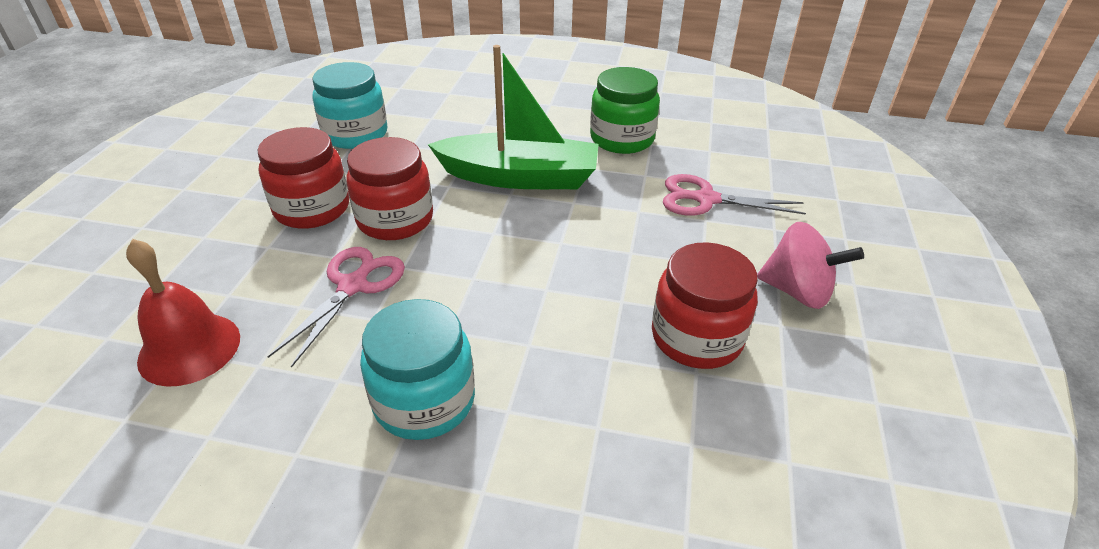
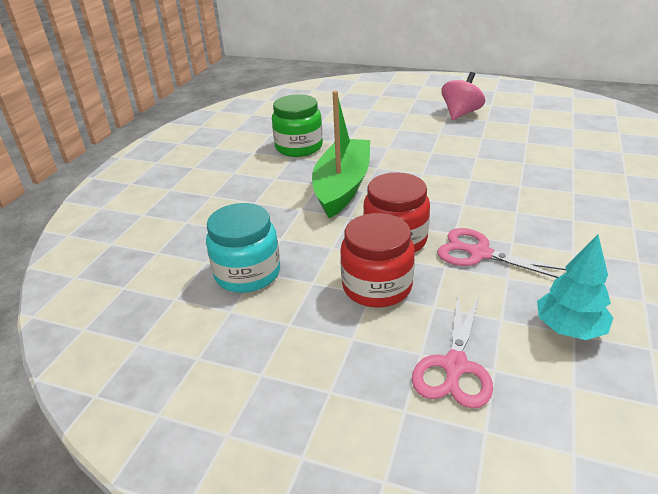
camera: 80 degrees left, 5 degrees down
(189, 348) = (569, 328): red bell -> turquoise tree
(424, 401) = (577, 218): turquoise jar -> none
(696, 337) = (501, 140): red jar -> none
(706, 199) = (378, 127): pink scissors -> pink scissors (454, 366)

